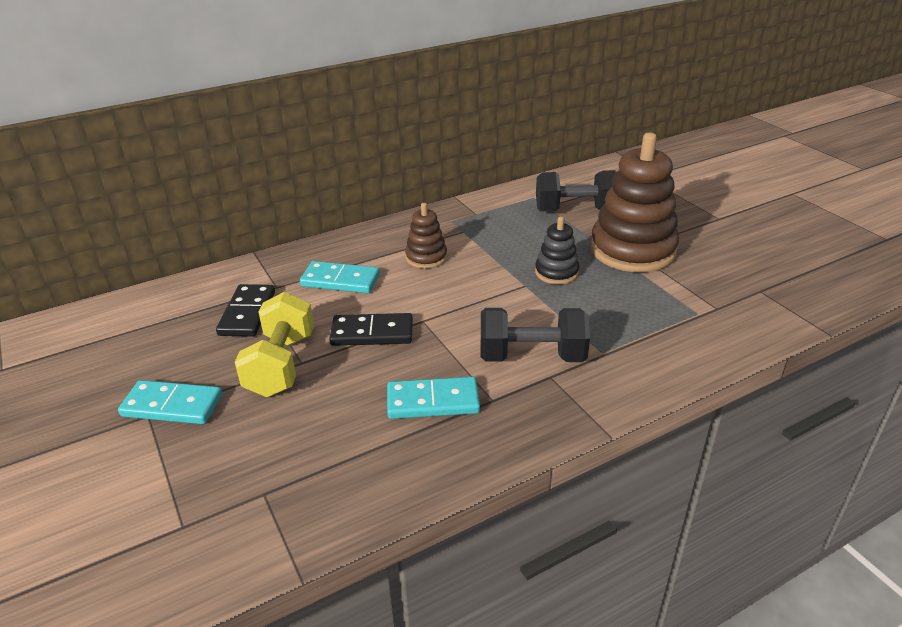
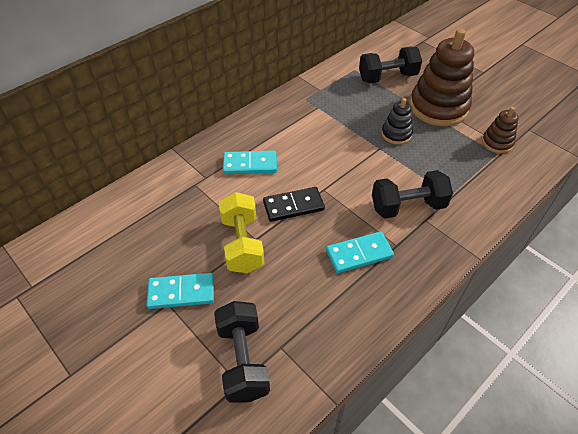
camera: 15 degrees left, 15 degrees up
(205, 498) = (243, 360): none -> black dumbbell
(247, 313) = (195, 204): black domino -> none
(426, 257) = (302, 134): brown stacking toy -> brown stacking toy (497, 143)

